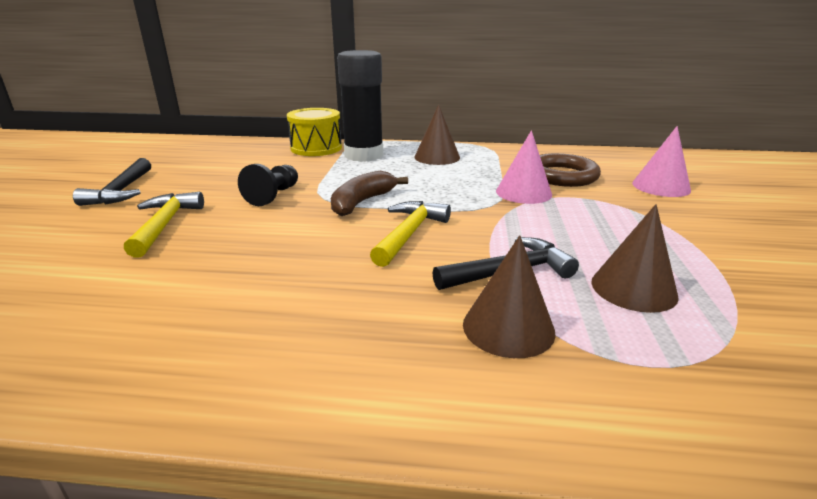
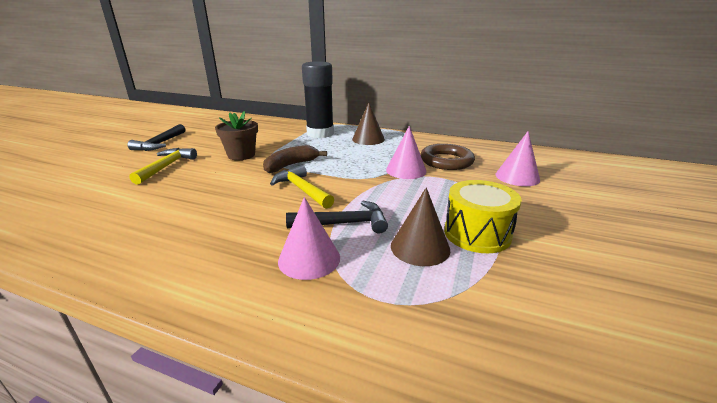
camera: 15 degrees right, 0 degrees up
(273, 195) = (241, 155): black pawn -> brown flower pot
(316, 148) = (294, 126): yellow drum -> yellow drum (477, 233)
(409, 234) = (302, 189): yellow hammer -> yellow hammer turned 75 degrees counterclockwise
(508, 327) = (309, 259): brown cone -> pink cone

